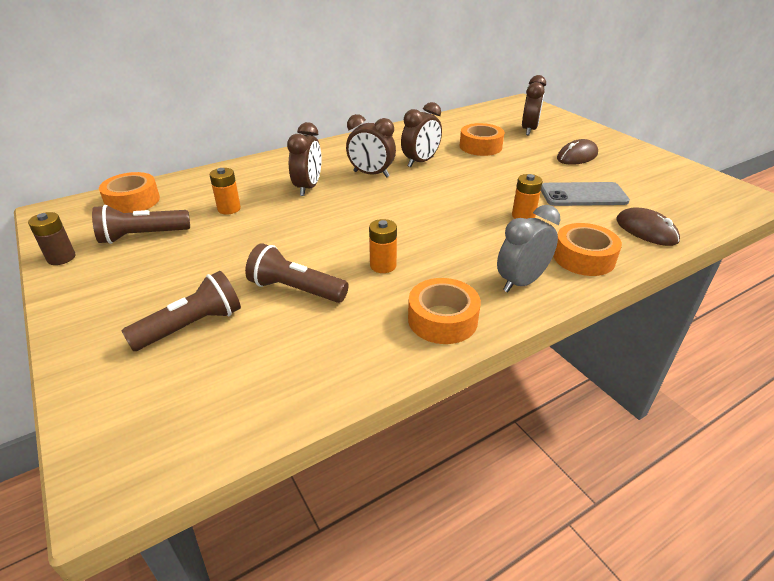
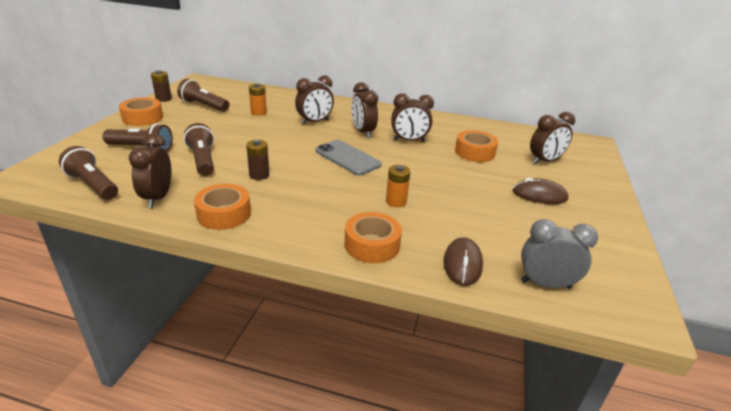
camera: 45 degrees right, 5 degrees down
(133, 201) = (232, 90): orange tape -> orange tape (143, 118)
(243, 404) = (93, 185): none -> brown flashlight
(349, 356) = (158, 198): none -> brown clock
(383, 265) = (259, 175): orange battery -> brown battery
(521, 282) = (302, 228): grey clock -> grey clock (545, 284)
(583, 195) = (473, 217): grey phone -> grey phone (347, 158)

